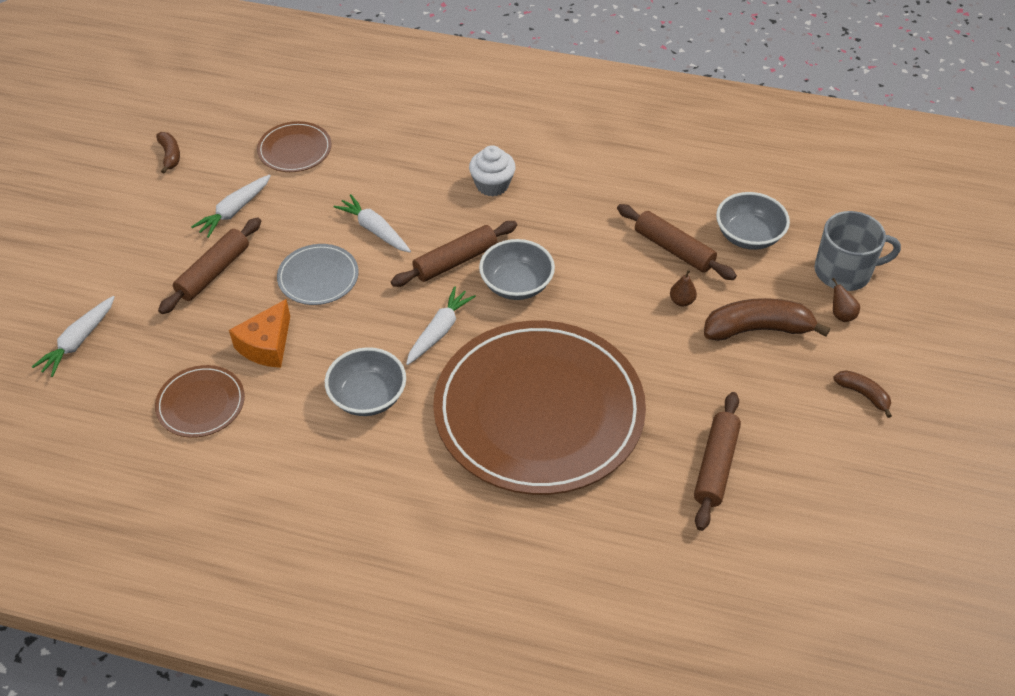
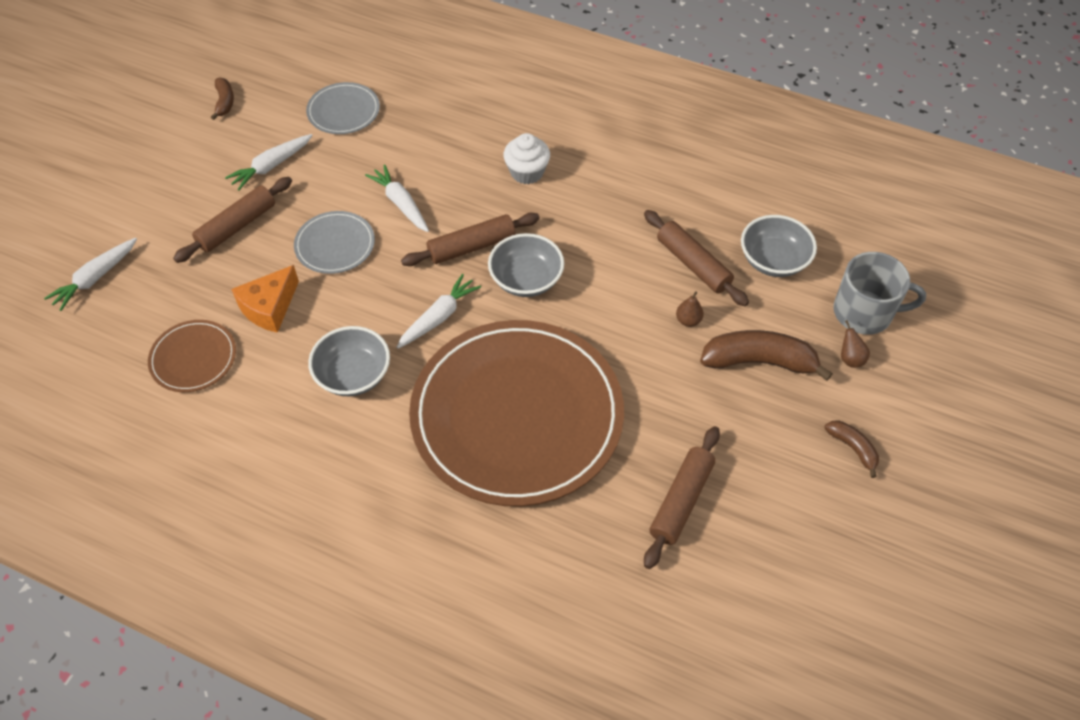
camera: 10 degrees right, 5 degrees up
(295, 150) = (343, 111): brown plate -> grey plate

